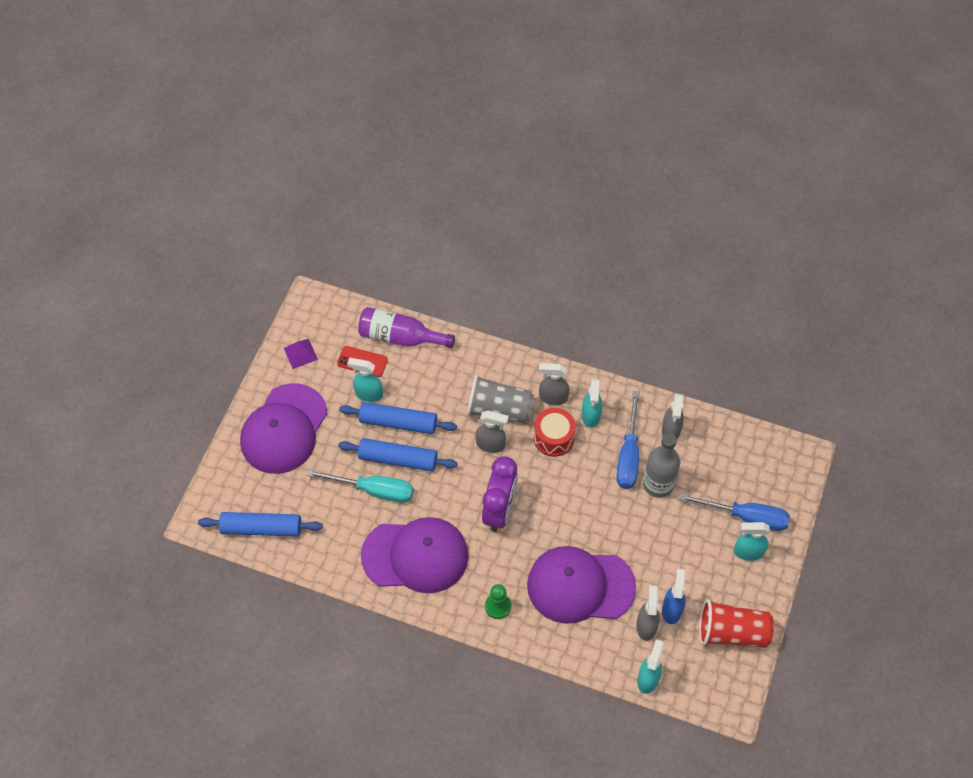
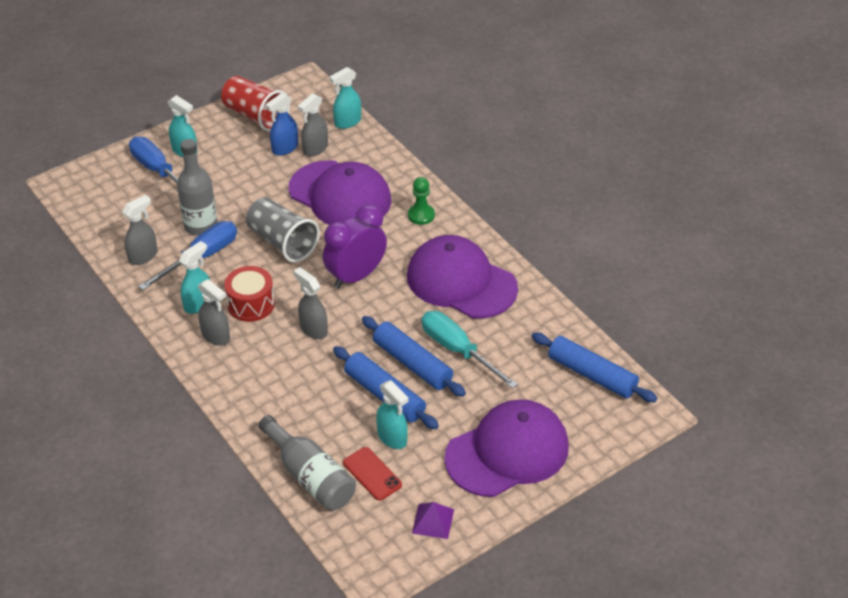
camera: 145 degrees left, 15 degrees down
(400, 337) = (310, 476): purple bottle -> grey bottle
(499, 409) = (276, 354): grey cup -> grey cup (282, 242)

